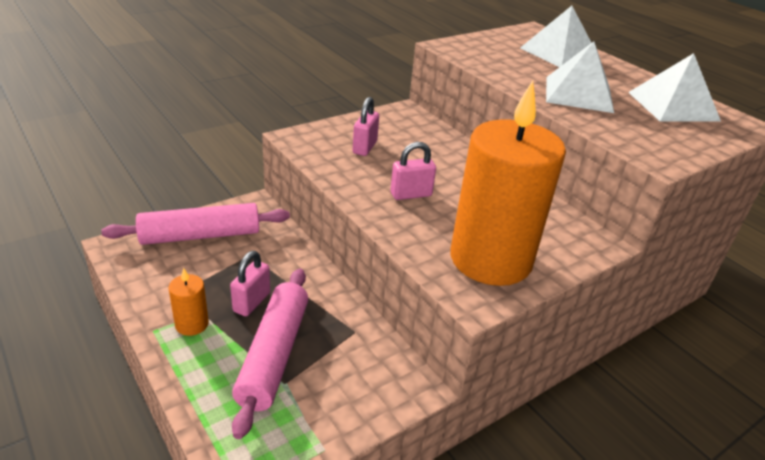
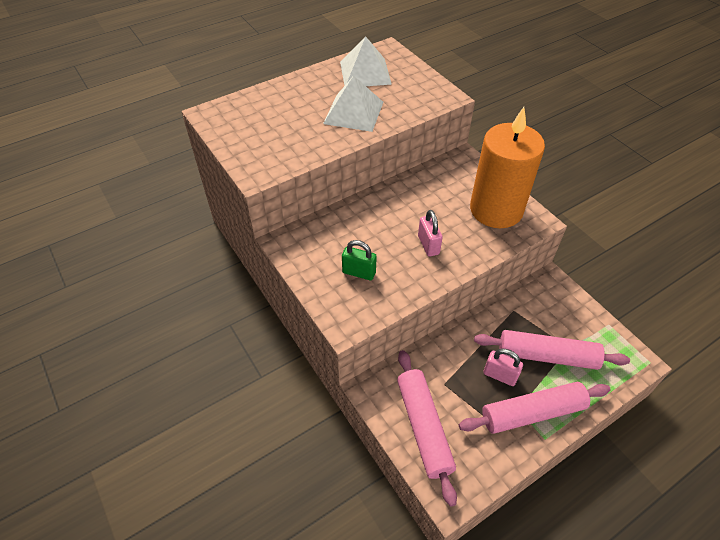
camera: 85 degrees left, 15 degrees up
(192, 324) = (532, 412): orange candle -> pink rolling pin
(364, 147) = (359, 272): pink padlock -> green padlock
(559, 53) = (269, 108): white pyramid -> none

